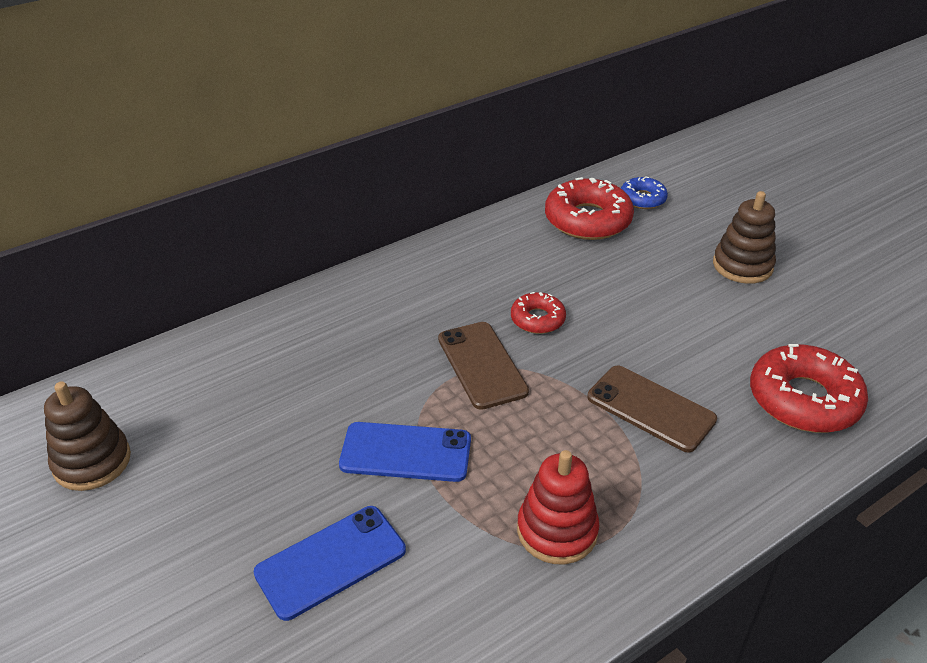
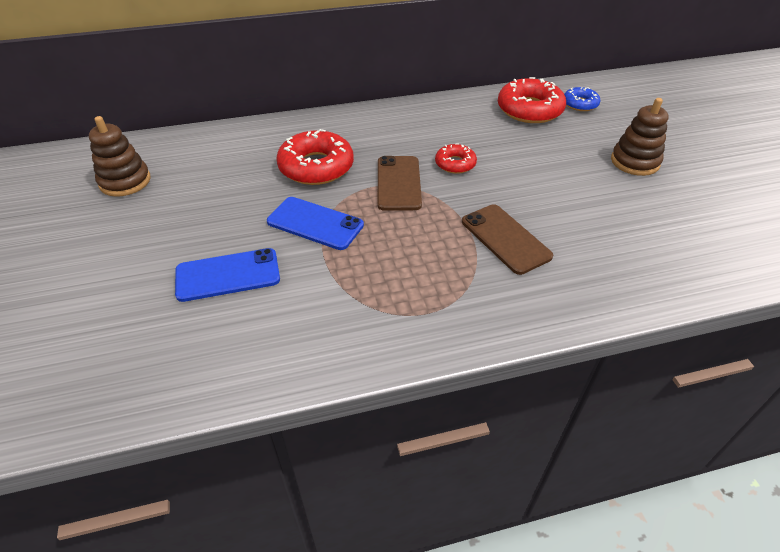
camera: 20 degrees right, 5 degrees up
(557, 531) = (389, 298): red stacking toy -> none
(803, 399) = (633, 262): red donut -> red donut (316, 167)

